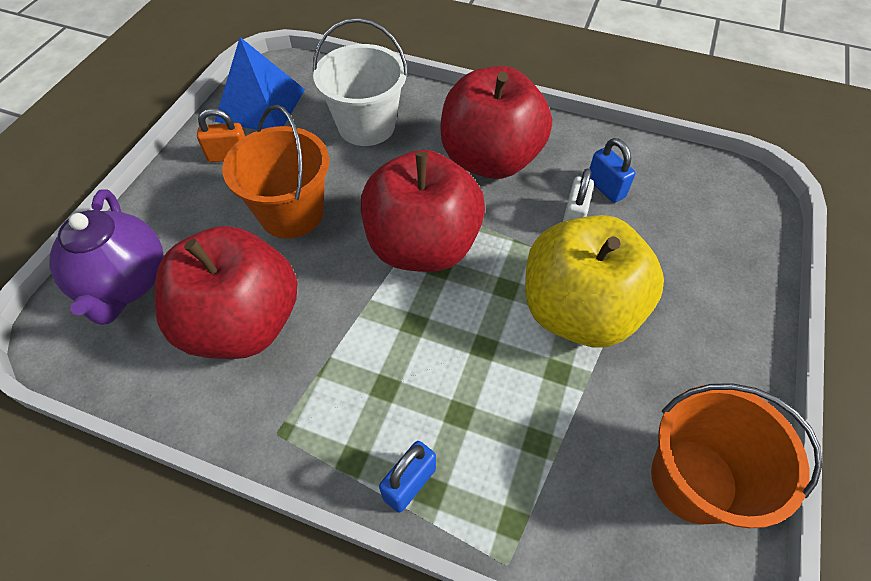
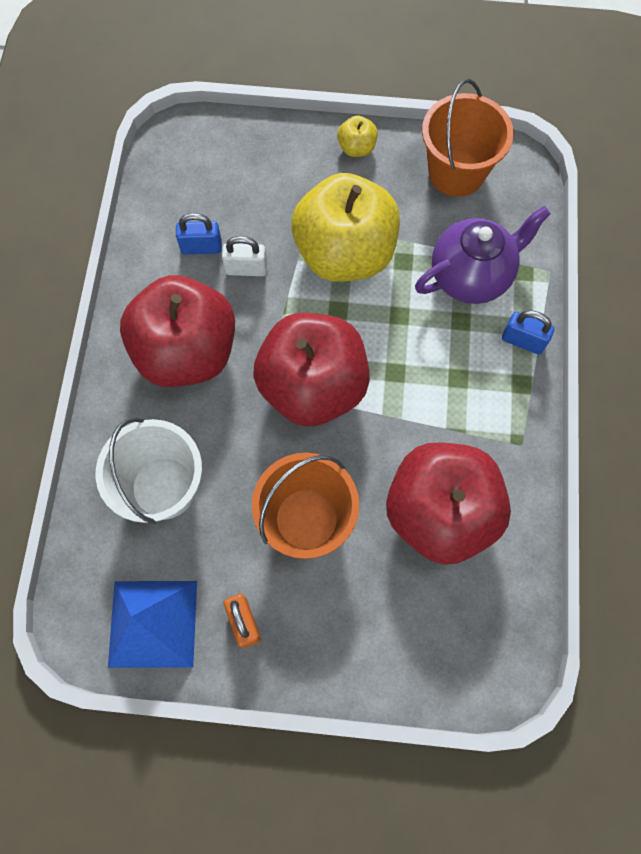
camera: 105 degrees left, 15 degrees up
(126, 283) = (434, 643): purple teapot -> purple teapot (471, 276)
(605, 188) = (201, 247): blue padlock -> blue padlock turned 45 degrees clockwise
(736, 361) = (356, 148): none -> yellow apple

